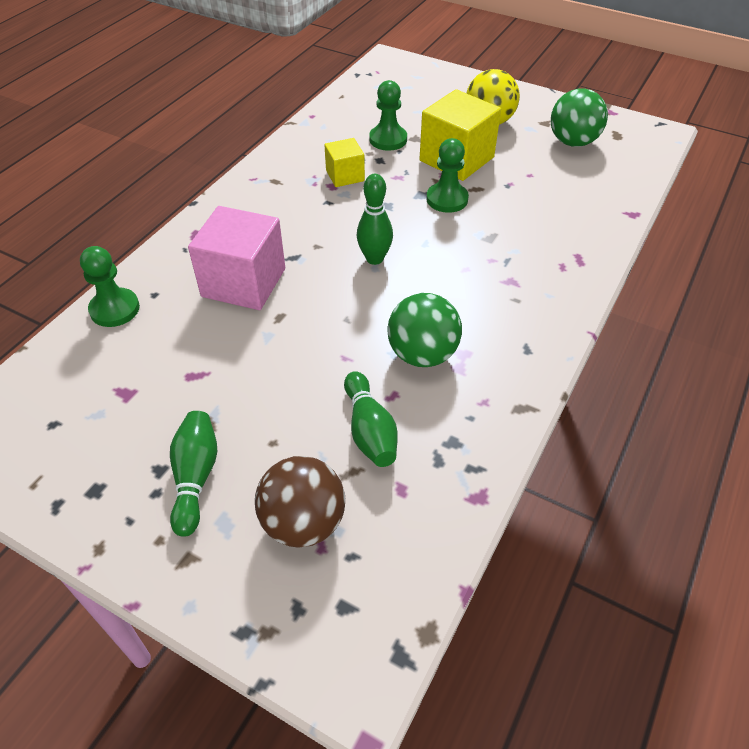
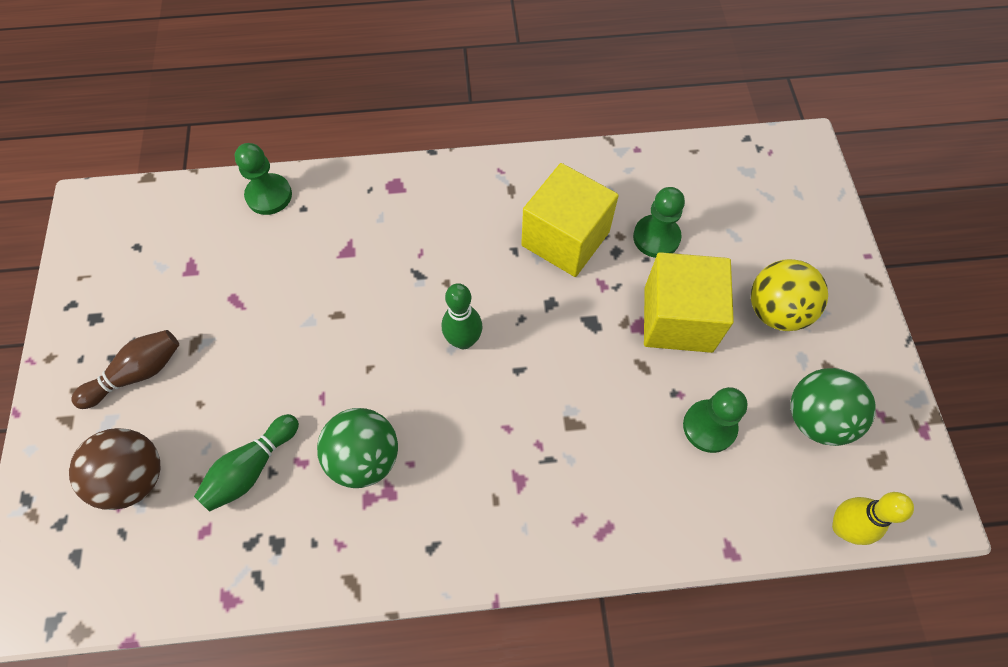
camera: 55 degrees right, 15 degrees up
(195, 477) = (137, 374): green bowling pin -> brown bowling pin
(244, 282) = (359, 260): pink cube -> none
(345, 176) = (565, 239): yellow cube -> yellow cube, size x1.80
(447, 199) = (602, 349): green pawn -> green pawn (709, 427)
(648, 166) = (843, 527): none -> yellow bowling pin

